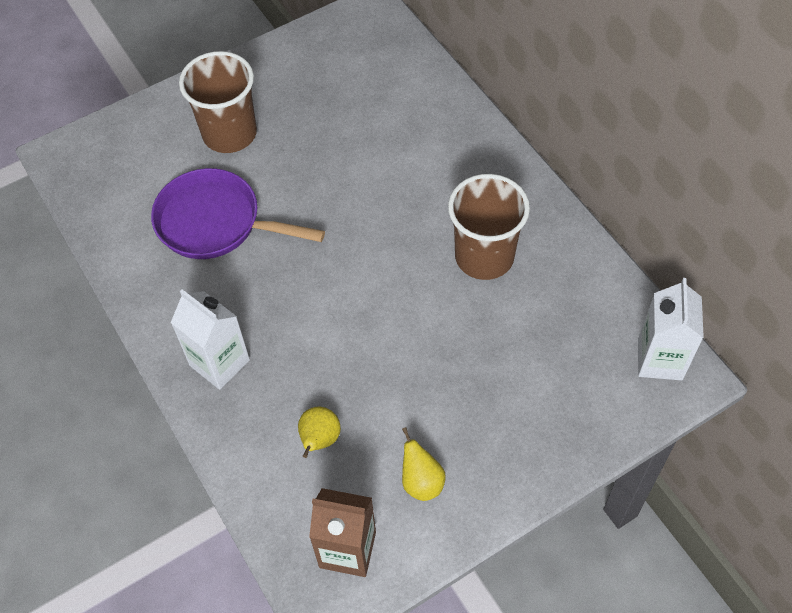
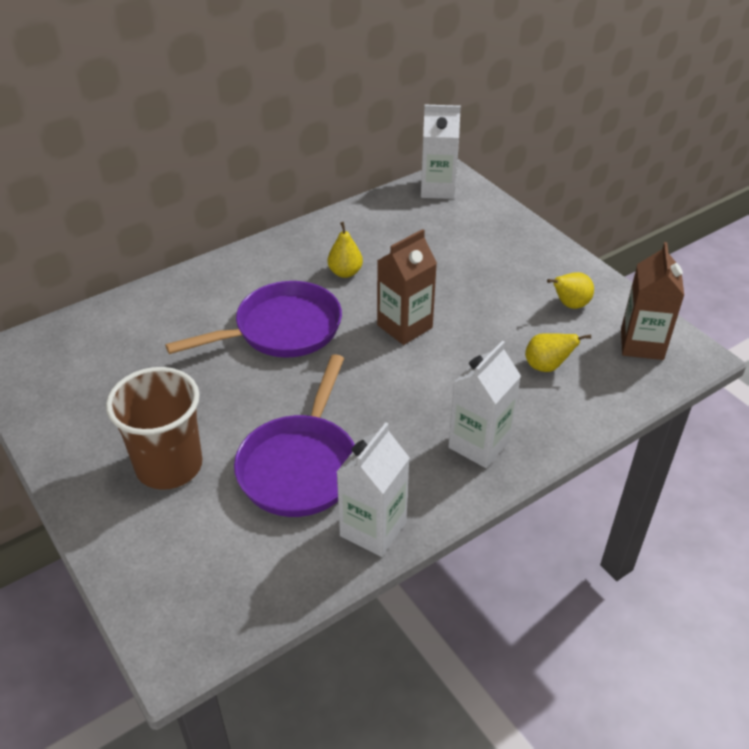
camera: 95 degrees left, 15 degrees down
(139, 274) = (373, 529): none -> white carton
(392, 203) = (281, 330): none -> purple pan
(392, 309) = (404, 326): none -> brown carton
(484, 256) = (345, 272): brown cup -> yellow pear

